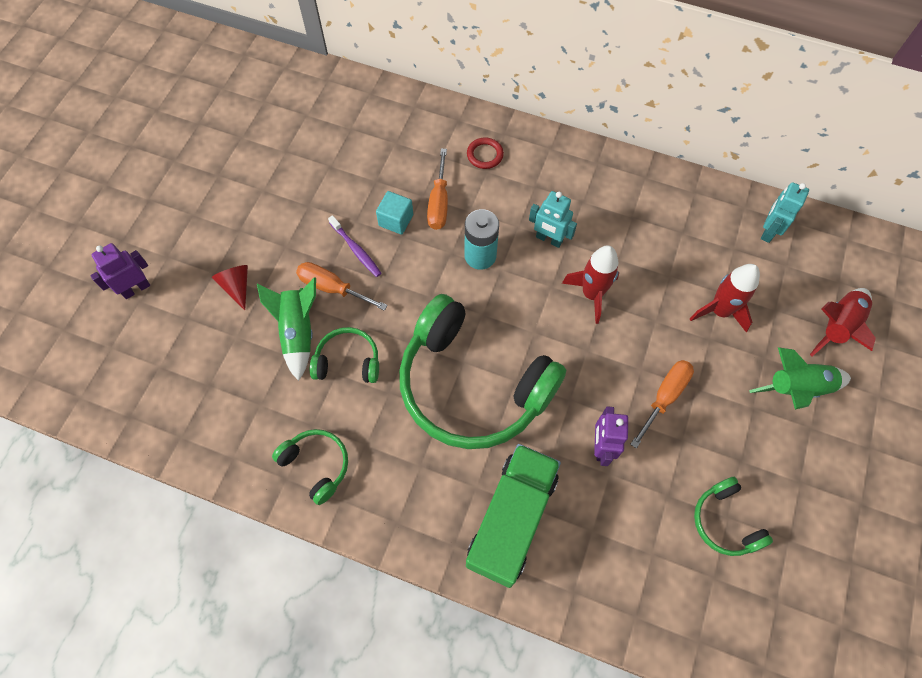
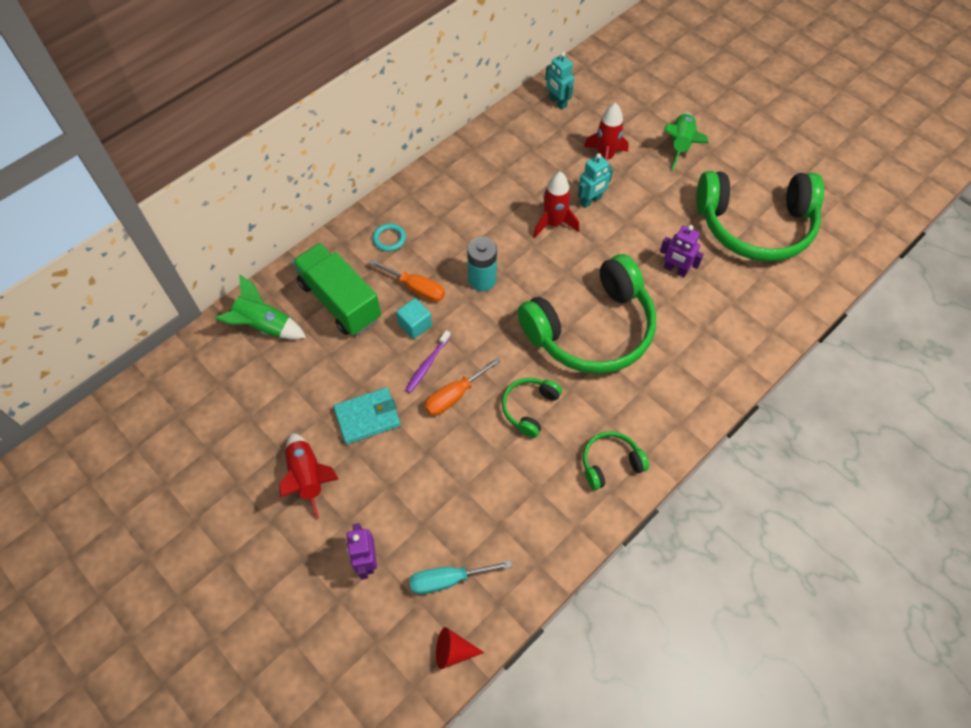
camera: 65 degrees left, 5 degrees down
(139, 363) = (448, 579): none -> turquoise screwdriver
(237, 286) = (412, 471): red cone -> red cone (453, 651)
(277, 226) = (367, 417): none -> turquoise wallet
(298, 332) = (483, 436): green rocket -> green rocket (264, 326)
(356, 250) = (427, 365): purple toothbrush -> purple toothbrush turned 135 degrees clockwise
(485, 155) = (389, 239): red ring -> turquoise ring
(512, 519) = (706, 346): green truck -> green truck (340, 301)
(549, 239) = (492, 230): turquoise robot -> turquoise robot (590, 201)
(664, 397) = (654, 217): orange screwdriver -> none
(725, 521) = (755, 225): green headphones -> green headphones, size x2.25
(837, 327) = (647, 103): red rocket -> red rocket (308, 477)

